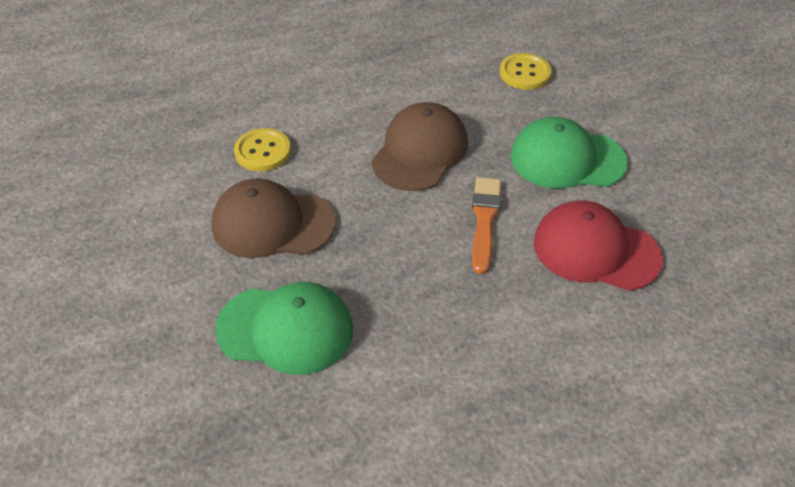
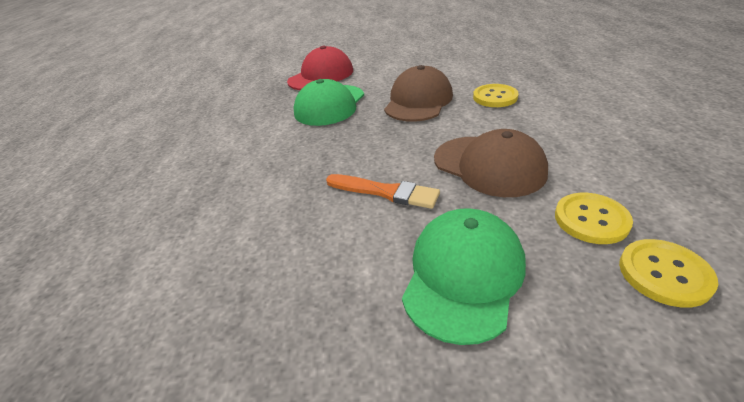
camera: 110 degrees right, 10 degrees down
(481, 97) = (591, 219): none -> yellow button
(595, 250) = (312, 262): red cap -> red cap (321, 76)

